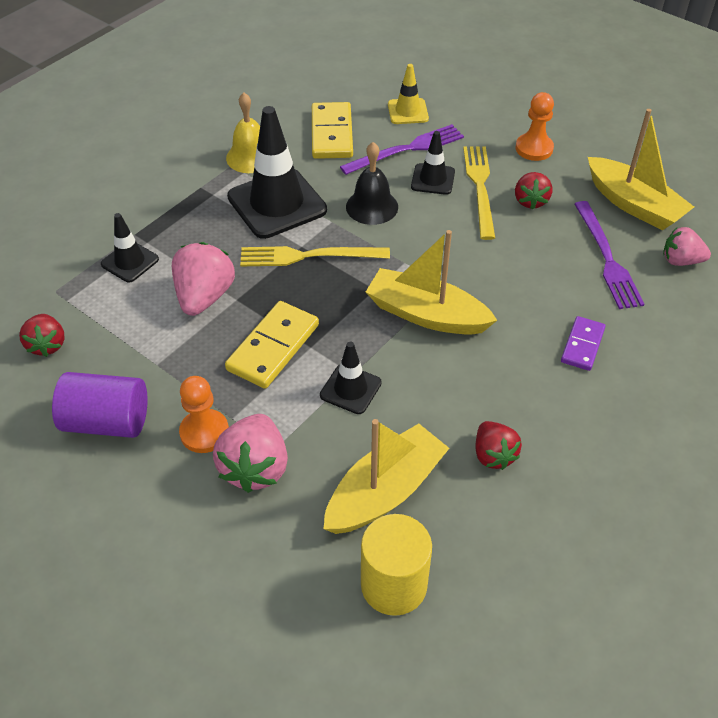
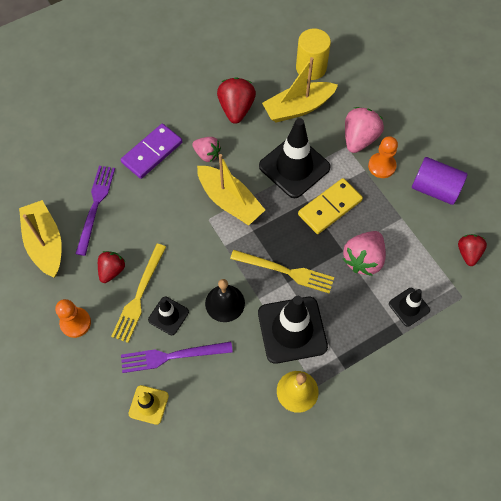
camera: 160 degrees left, 15 degrees up
(332, 134) = (222, 397): yellow domino -> none
(350, 389) = (294, 167): black traffic cone -> black traffic cone, size x1.91
(493, 455) = (236, 109): red strawberry -> red strawberry, size x1.55
(582, 345) = (152, 152): purple domino -> purple domino, size x1.61
(681, 261) = (52, 189): pink strawberry -> pink strawberry (207, 154)

